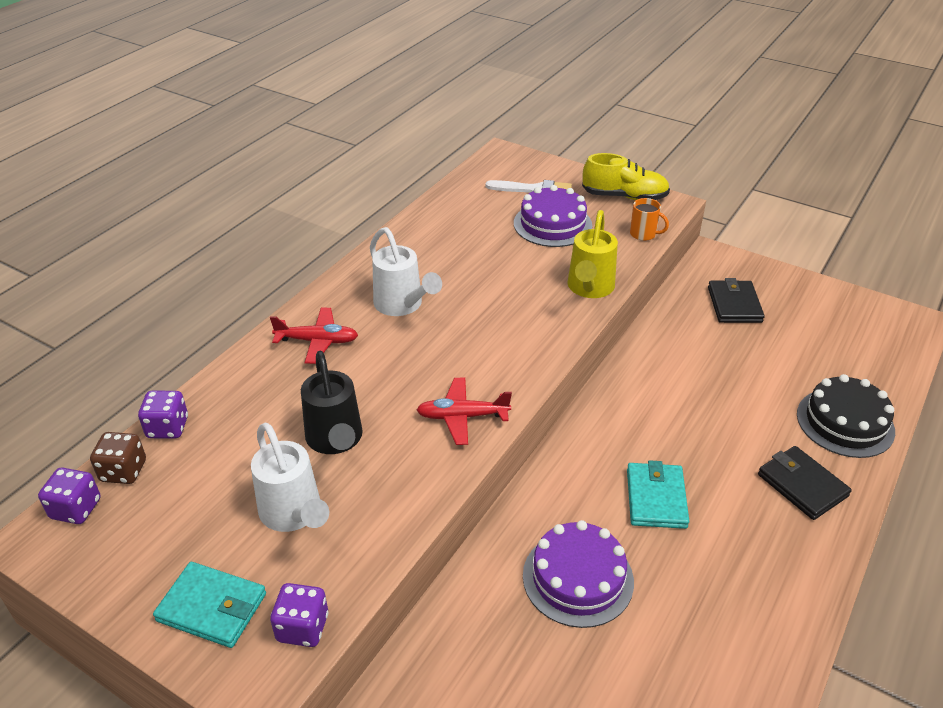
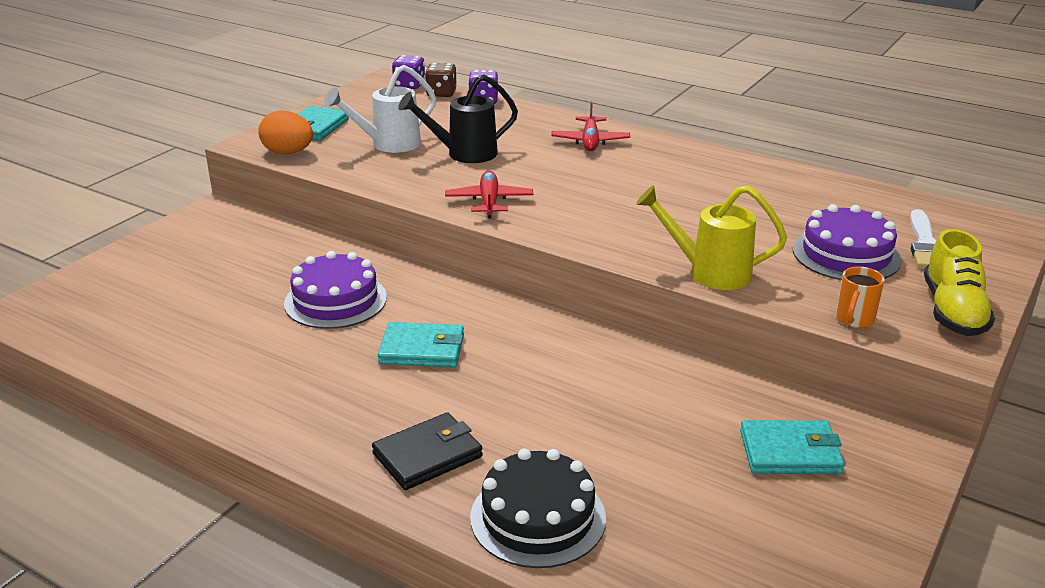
camera: 90 degrees right, 10 degrees down
(302, 628) = (288, 153): purple dice -> orange egg
(402, 305) = (651, 173): white watering can -> none
(734, 305) = (790, 452): black wallet -> turquoise wallet

